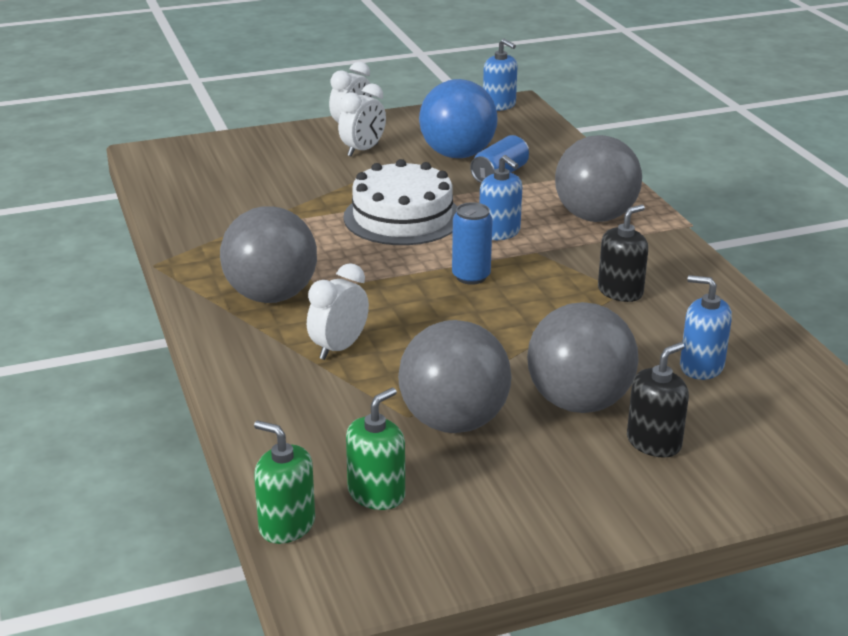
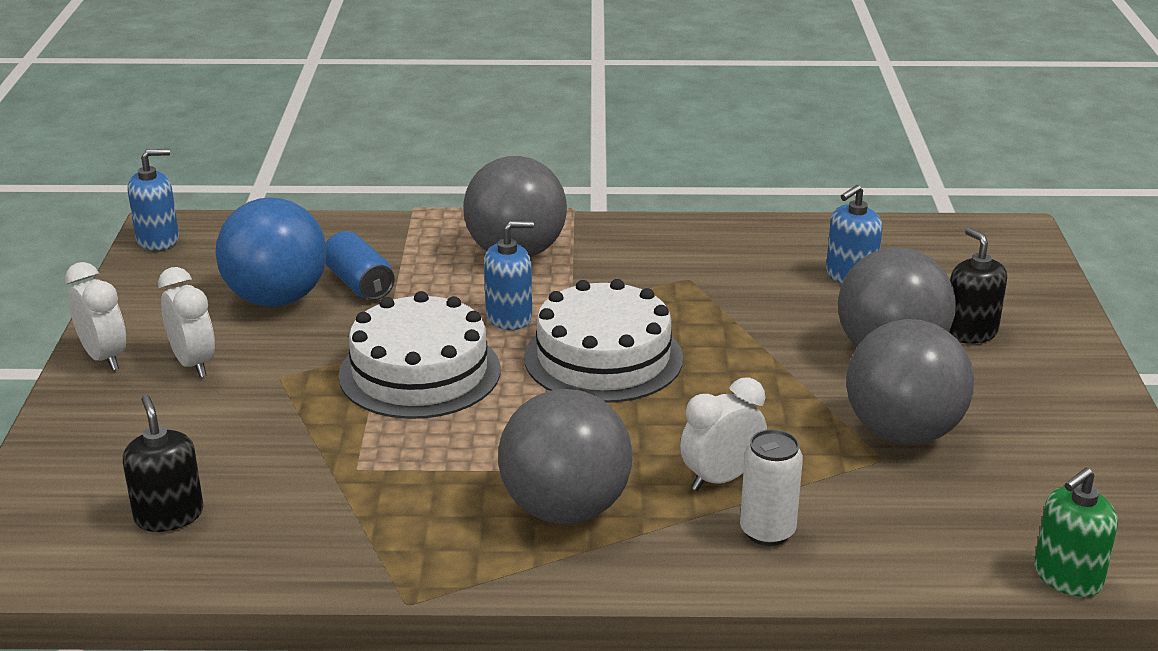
camera: 70 degrees left, 0 degrees up
(283, 376) = (767, 531): none -> white can
(339, 348) = (721, 479): white clock -> white clock turned 90 degrees clockwise
(376, 494) = (1021, 507): green soap dispenser -> none
(471, 277) = (603, 358): blue can -> white cake
(620, 292) = (688, 280): black soap dispenser -> black soap dispenser (169, 515)

